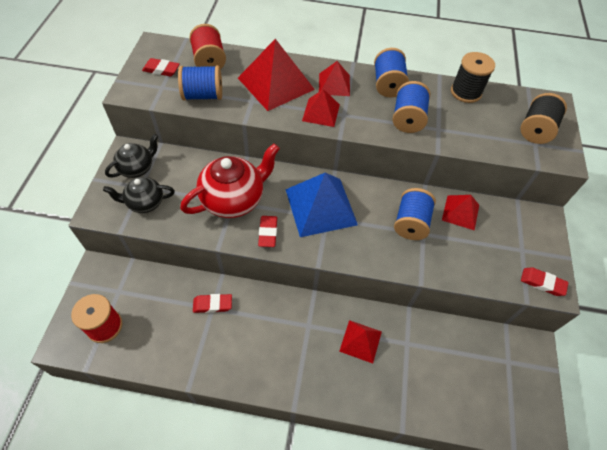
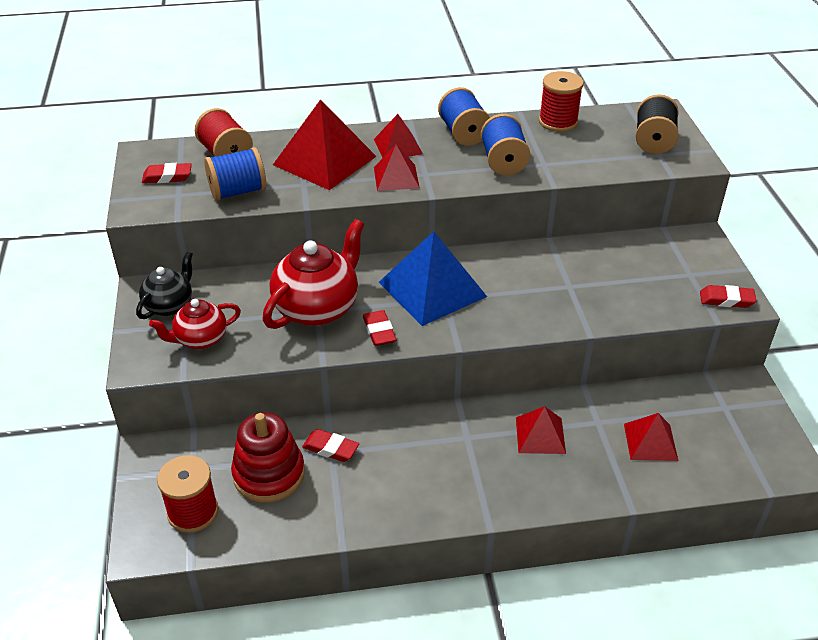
camera: 15 degrees left, 15 degrees down
(145, 203) = (200, 339): black teapot -> red teapot
(164, 312) = (269, 474): none -> red stacking toy
(212, 304) = (330, 448): red eraser -> red eraser turned 45 degrees clockwise
(411, 223) = (550, 279): blue spool -> none
(460, 212) = (603, 254): red pyramid -> red pyramid (650, 441)
(466, 92) = (558, 122): black spool -> red spool

